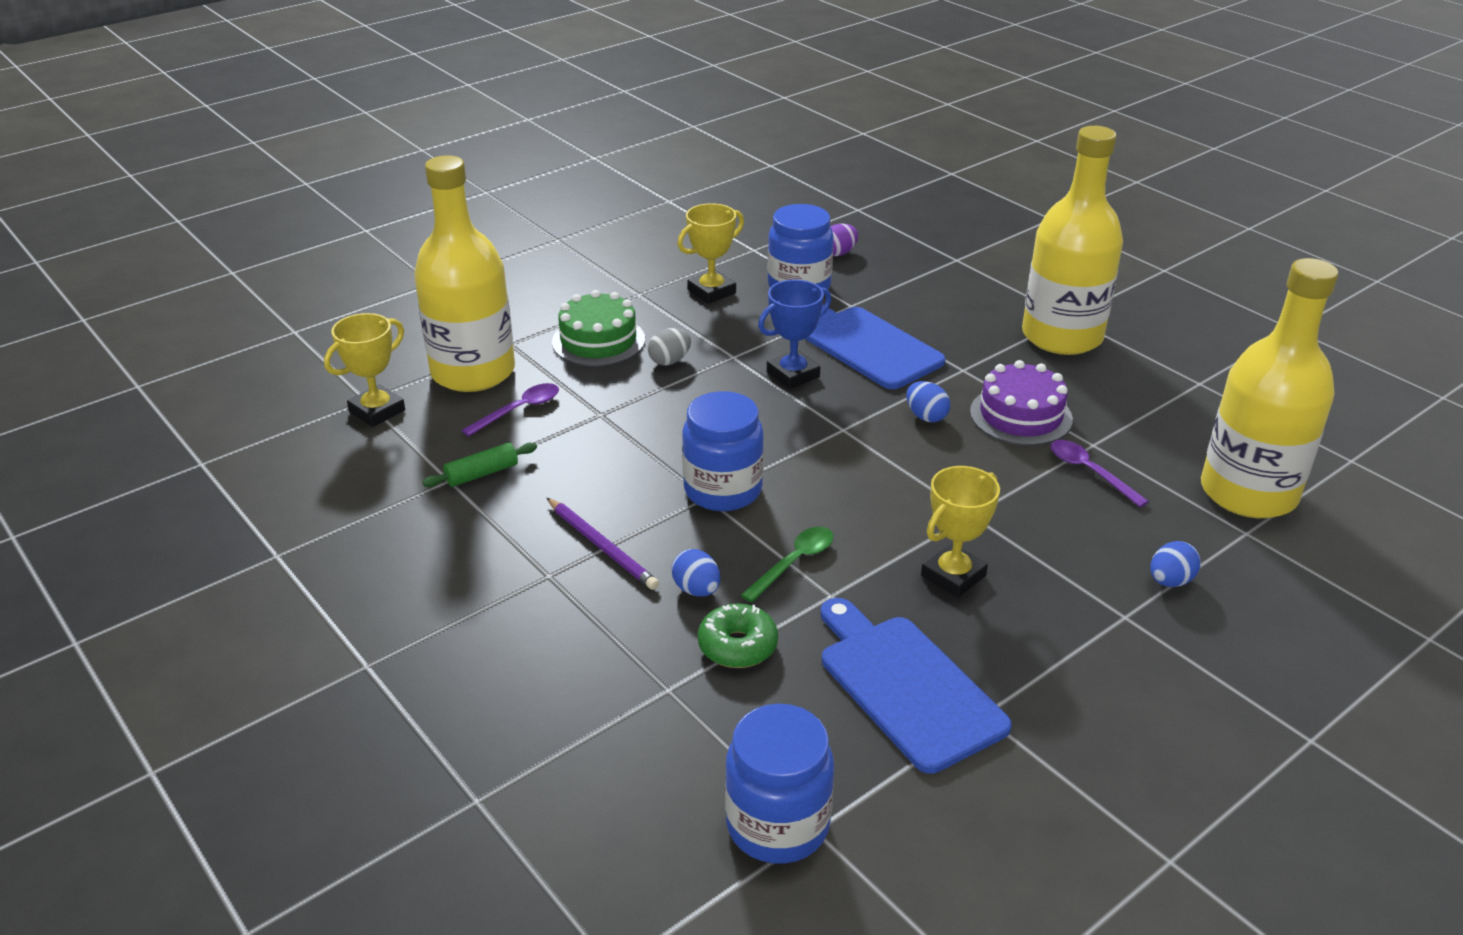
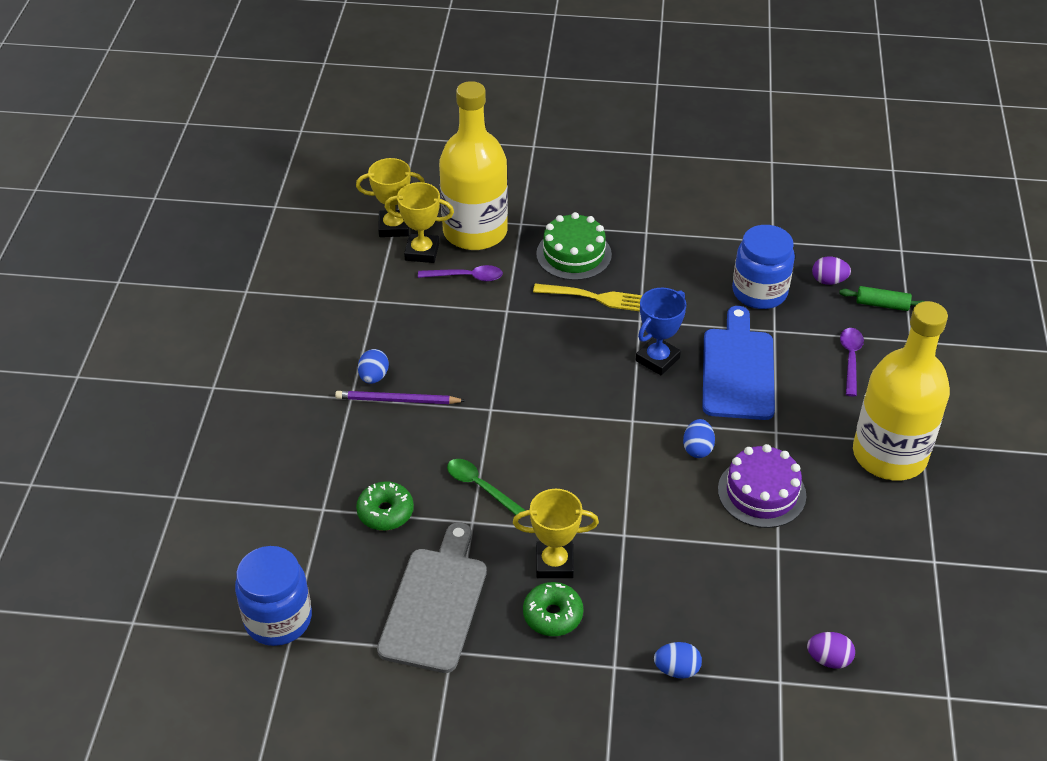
camera: 45 degrees right, 10 degrees up
(482, 474) = (396, 308): green rolling pin -> green rolling pin (882, 304)
(602, 546) = (397, 400): purple pencil -> purple pencil turned 90 degrees clockwise
(670, 361) = (596, 298): grey egg -> yellow fork
(696, 590) = (409, 463): blue egg -> blue egg (374, 377)
(711, 292) = (694, 259): yellow trophy -> yellow trophy (422, 252)
(723, 490) = (505, 411): blue jar -> none
(793, 374) = (657, 359): blue trophy -> blue trophy turned 60 degrees counterclockwise
(794, 563) = (480, 486): green spoon -> green spoon turned 135 degrees counterclockwise
(906, 687) = (435, 604): blue cutting board -> grey cutting board
(1017, 616) = (552, 615): none -> green donut
(1090, 472) = (743, 564): purple spoon -> purple spoon (850, 359)
(1248, 493) = (828, 659): yellow bottle -> purple egg

